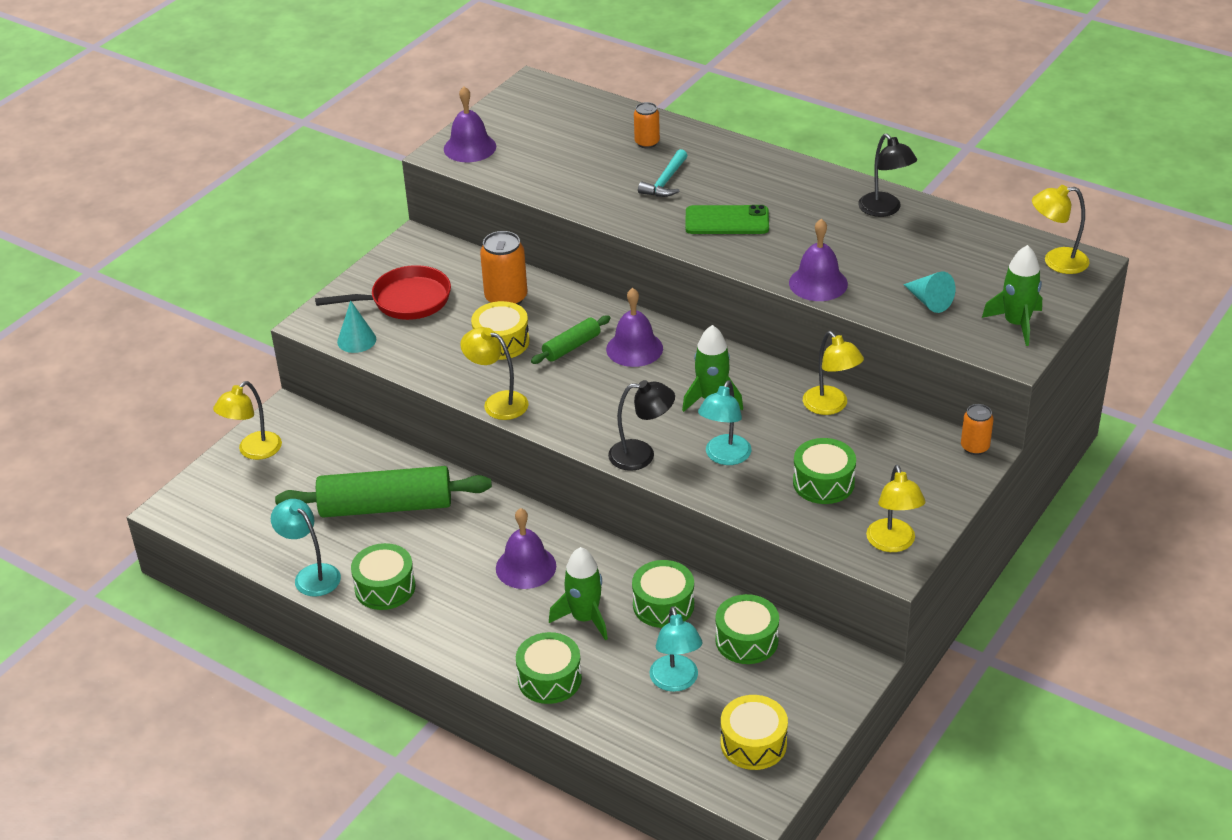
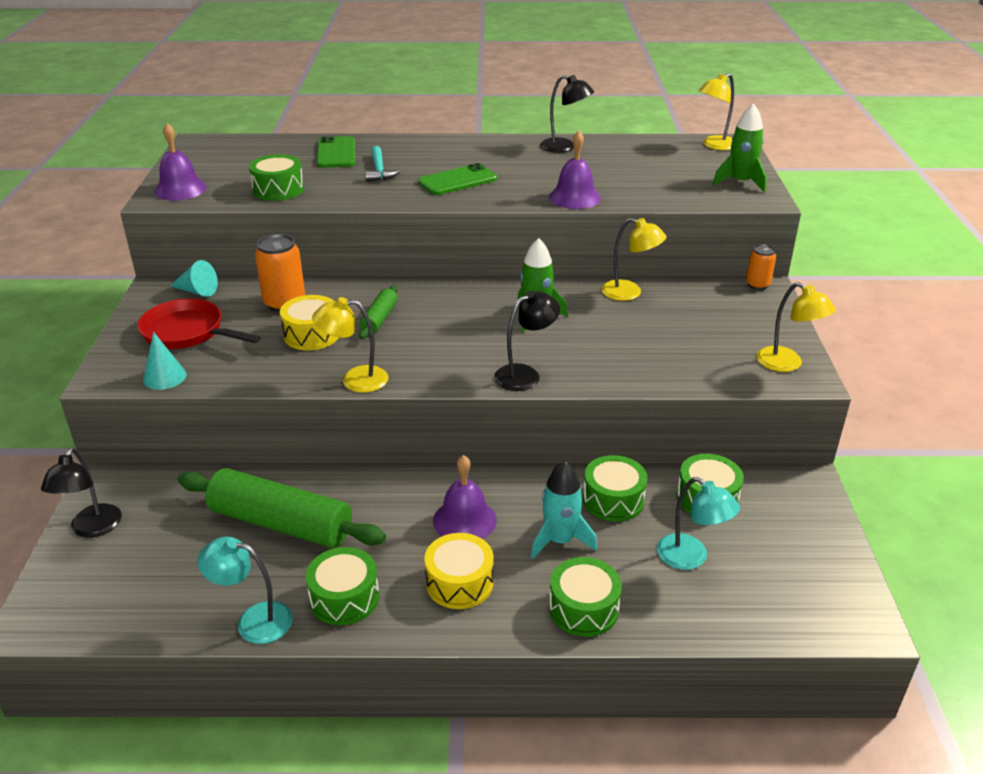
camera: 35 degrees left, 5 degrees down
(253, 451) = (92, 529): yellow lamp -> black lamp
(386, 507) = (281, 524): green rolling pin -> green rolling pin turned 60 degrees clockwise
(405, 300) = (188, 332): red pan -> red pan turned 105 degrees counterclockwise
(585, 618) = (560, 540): green rocket -> turquoise rocket
(634, 348) = (434, 304): purple bell -> none
(647, 143) = (336, 153): orange can -> green phone
(724, 457) = (593, 352): turquoise lamp -> none
(753, 743) = (806, 578): yellow drum -> yellow drum (459, 582)
(823, 482) = (687, 343): green drum -> green drum (278, 190)
(929, 301) = (666, 186): turquoise cone -> turquoise cone (197, 291)

